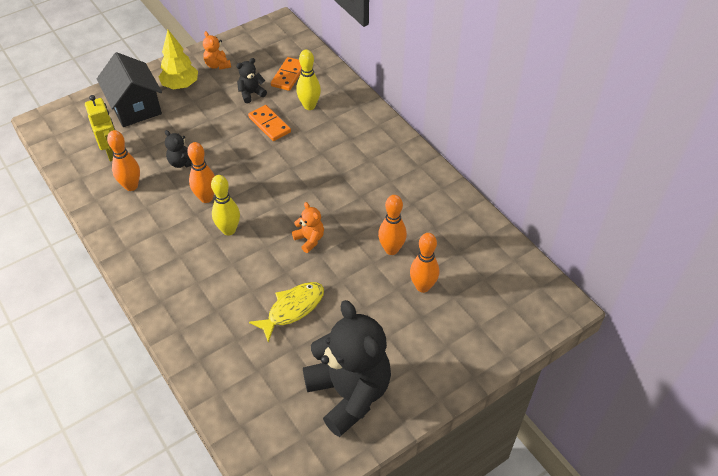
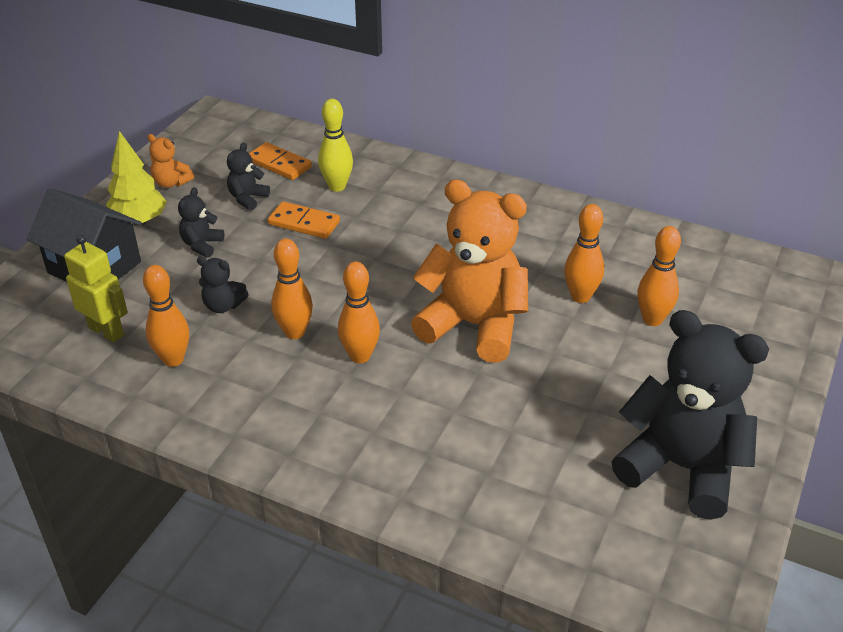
camera: 30 degrees left, 10 degrees down
(201, 116) = (202, 245): none -> black teddy bear
(229, 230) = (360, 356): yellow bowling pin -> orange bowling pin
(288, 75) = (279, 164): orange domino -> orange domino turned 45 degrees counterclockwise
(292, 309) = (525, 408): yellow fish -> none
(309, 239) = (473, 325): orange teddy bear -> orange teddy bear, size x2.37

